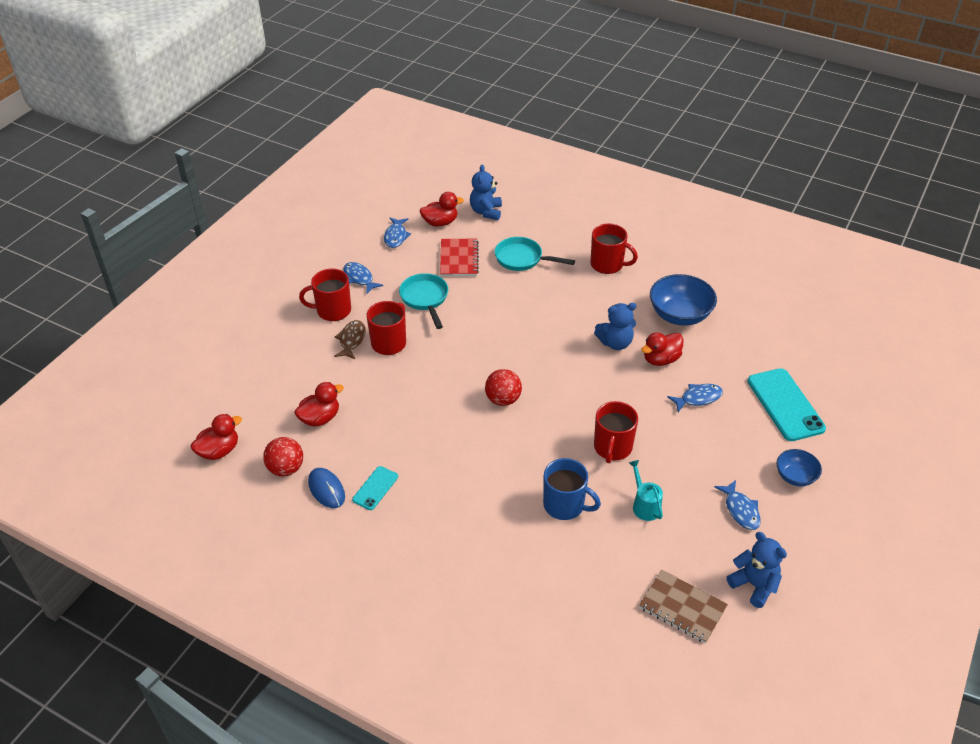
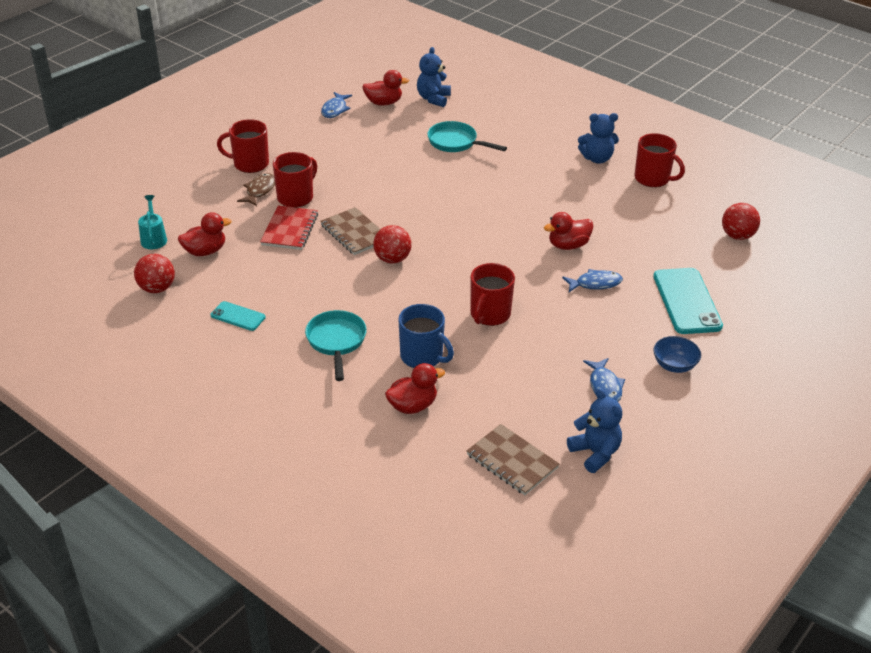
camera: 10 degrees right, 5 degrees down
(219, 451) = (98, 265): red duck -> red duck (412, 406)
(326, 489) = (190, 311): blue mouse -> none
(359, 278) = (286, 140): blue fish -> none
(375, 488) = (238, 316): turquoise phone -> turquoise phone turned 75 degrees clockwise
(425, 299) = (345, 165): turquoise pan -> turquoise pan (336, 342)
(458, 259) = (391, 135): red notebook -> red notebook (289, 229)
(458, 375) = (354, 233): none -> brown notebook
(607, 265) = (542, 157): red mug -> red mug (653, 179)
(615, 343) = (526, 225): blue teddy bear -> blue teddy bear (597, 159)
(644, 505) = (505, 368): turquoise watering can -> turquoise watering can (153, 238)
(679, 315) = (602, 209): blue bowl -> none
(808, 326) = (737, 236): none -> red ball

